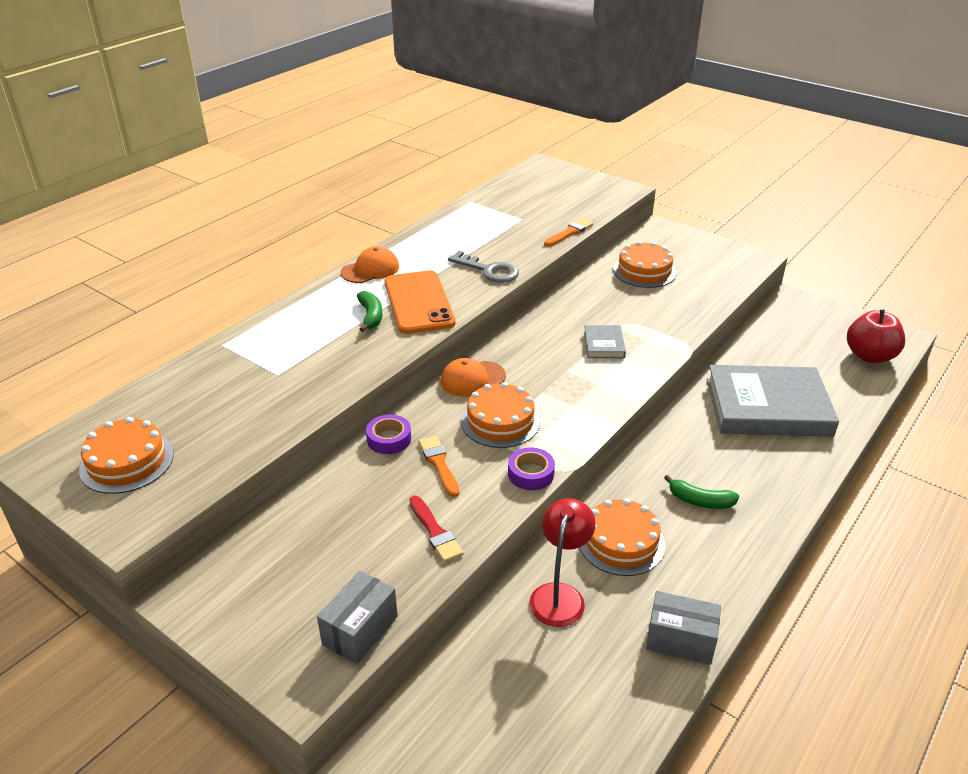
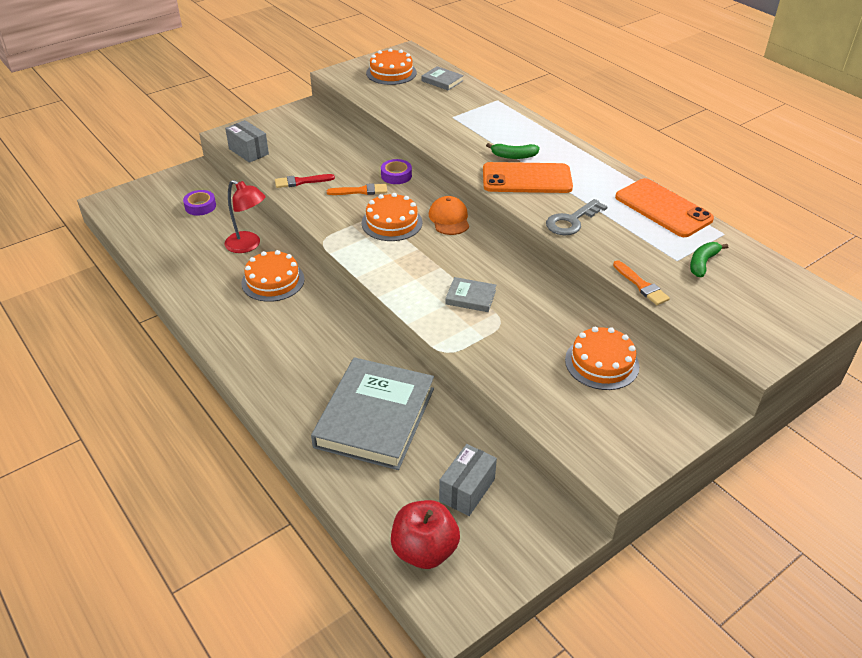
camera: 105 degrees right, 5 degrees up
(159, 402) = (442, 81): none -> grey book
(370, 269) = (588, 163): orange cap -> none
(442, 228) = (663, 208): none -> orange phone
(531, 474) = (329, 225): purple tape -> purple tape (200, 206)
(680, 640) = (183, 283): grey box -> grey box (467, 490)
(700, 501) = (286, 331): green banana -> green banana (702, 263)

